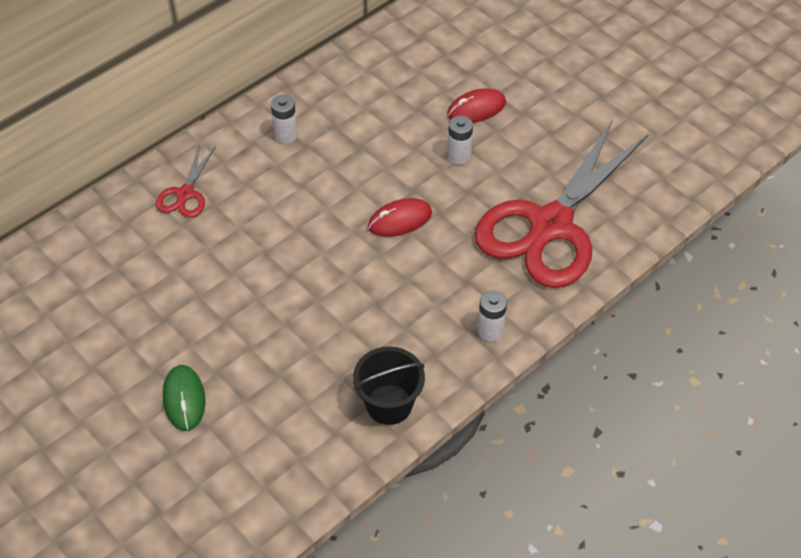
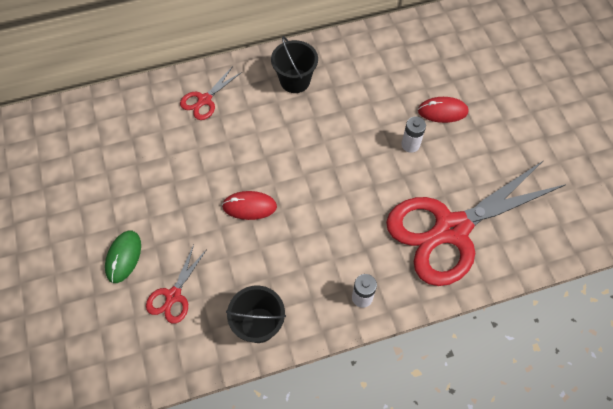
camera: 25 degrees right, 10 degrees up
(270, 415) = (173, 295): none -> red scissors
(286, 135) = (295, 81): white battery -> black bucket
(400, 220) = (341, 179): red mouse -> red mouse (249, 206)

